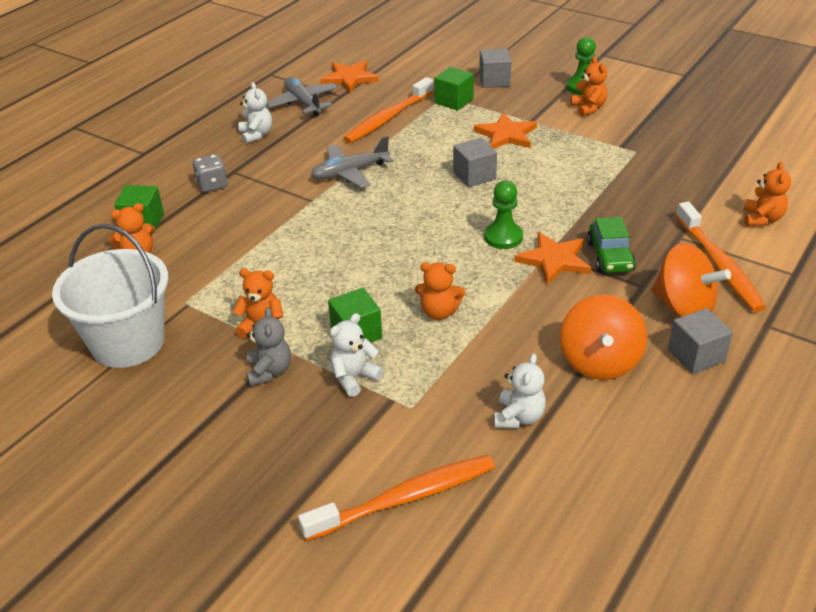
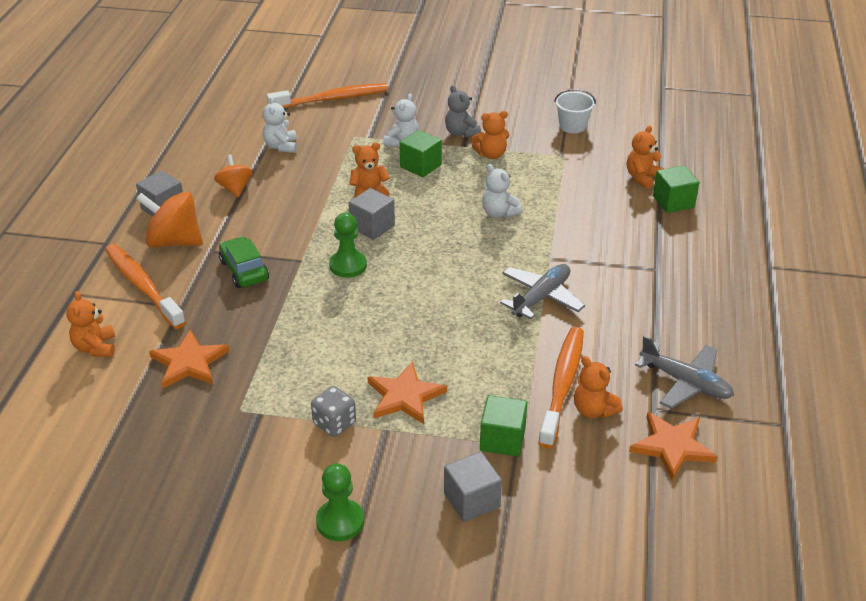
camera: 155 degrees right, 0 degrees up
(128, 342) = (572, 126): white bucket -> white bucket, size x0.50
(212, 185) = (659, 250): grey dice -> grey dice (334, 423)
(256, 135) = (686, 319): white teddy bear -> white teddy bear (499, 213)
(405, 498) = (331, 99): orange toothbrush -> orange toothbrush turned 150 degrees counterclockwise
(474, 176) = (410, 326): grey cube -> grey cube (372, 226)
(554, 260) = (293, 255): orange star -> orange star (189, 362)
(588, 108) = (318, 475): orange teddy bear -> orange teddy bear (593, 410)
(599, 361) = (235, 188): orange spinning top -> orange spinning top, size x0.61

